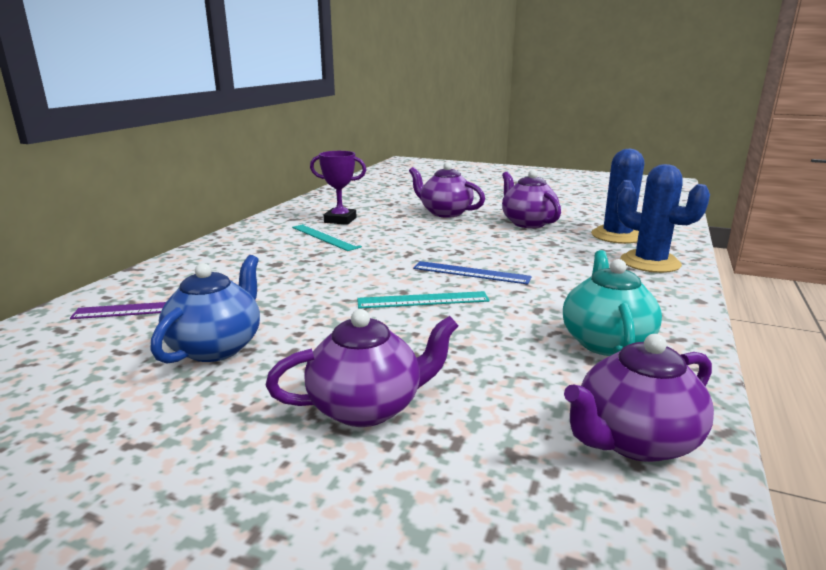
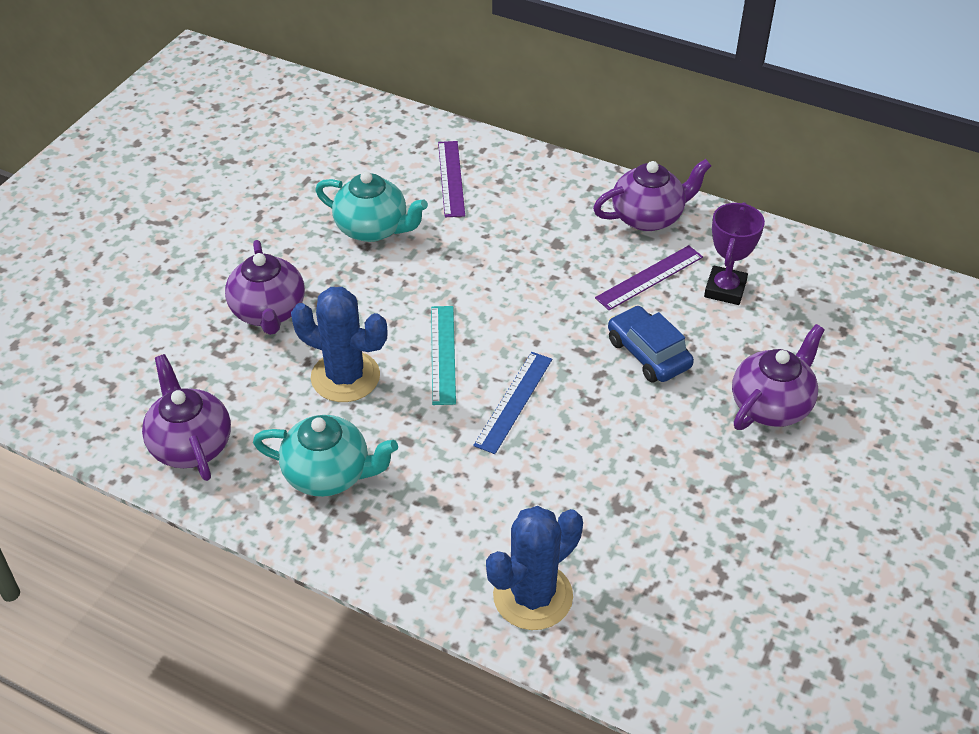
camera: 95 degrees right, 25 degrees up
(217, 347) = (373, 229): blue teapot -> turquoise teapot
(325, 237) = (649, 277): turquoise ruler -> purple ruler
(406, 237) = (648, 353): none -> blue car
(527, 223) = (720, 499): purple teapot -> purple teapot (648, 217)
(617, 236) = (653, 599): blue cactus -> blue cactus (345, 377)

